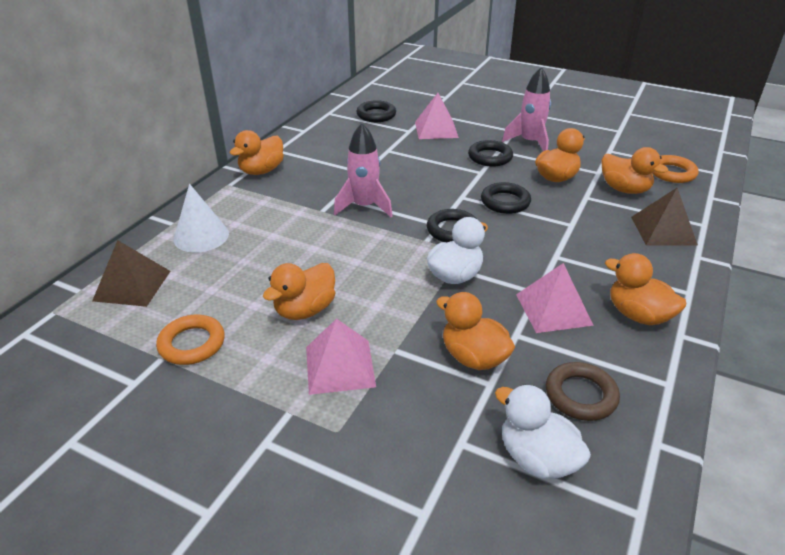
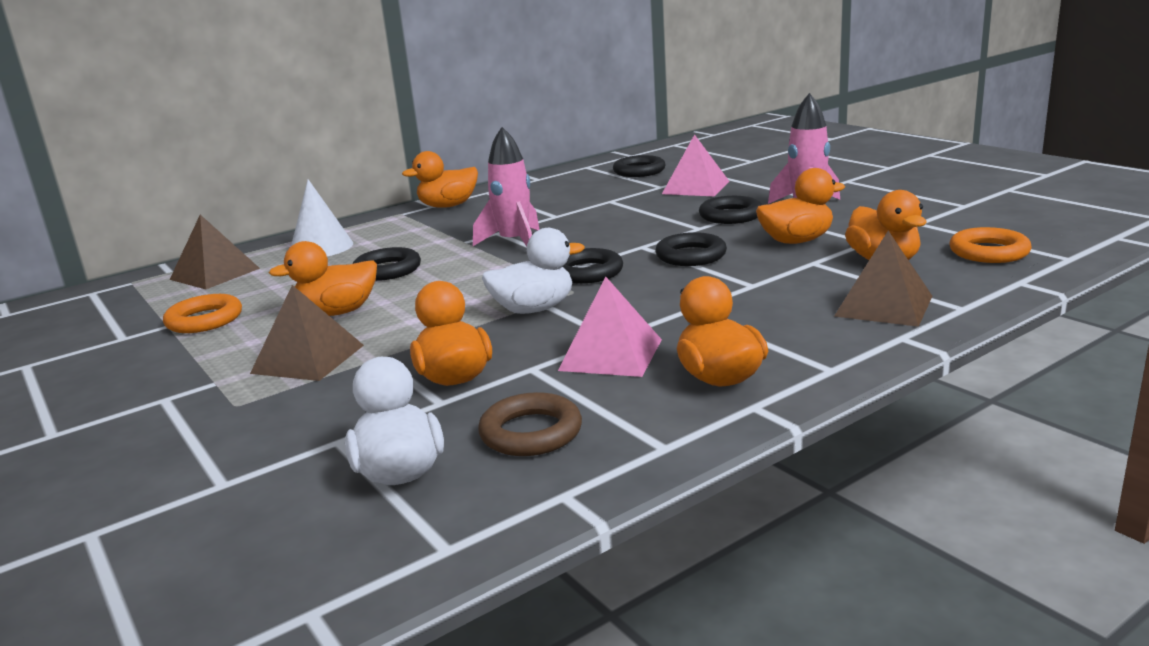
camera: 30 degrees right, 15 degrees down
(293, 254) = (387, 270): none -> black ring
(340, 366) = (308, 359): pink pyramid -> brown pyramid

